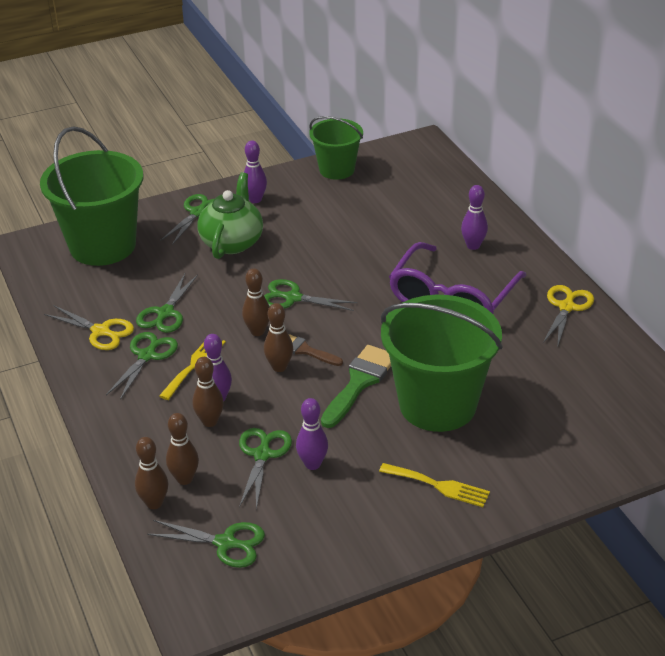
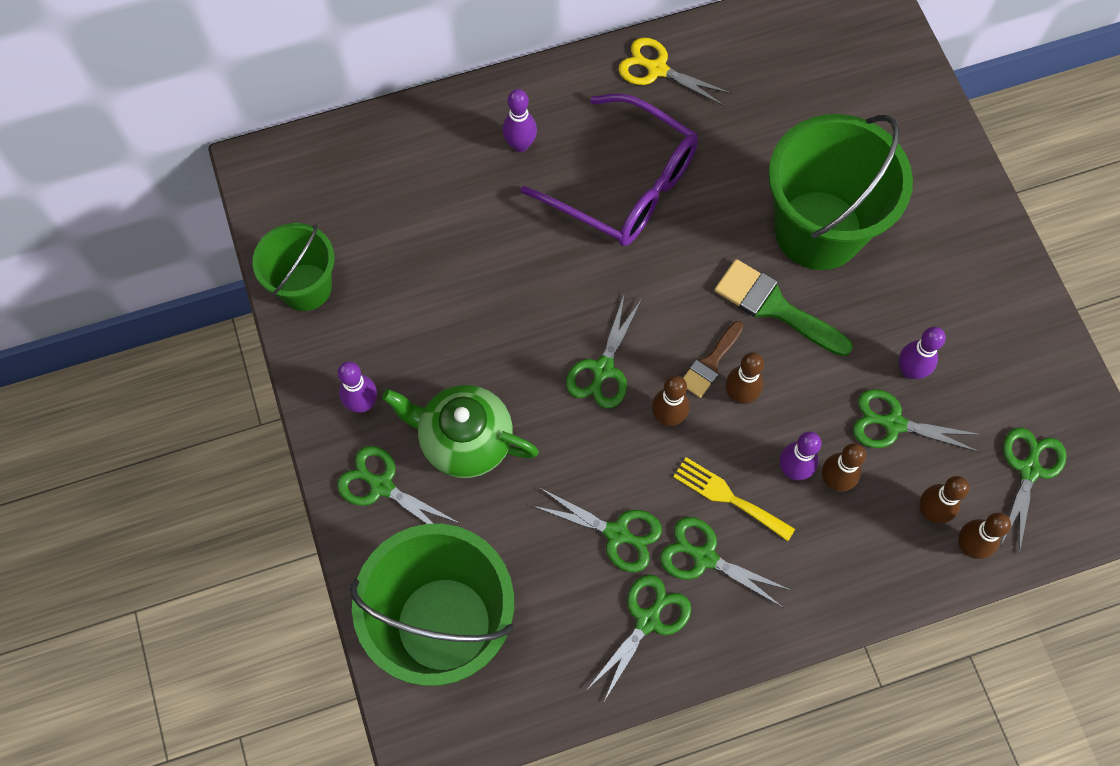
camera: 85 degrees left, 30 degrees up
(100, 331) = (647, 620): yellow scissors -> green scissors
(439, 486) = (945, 248): yellow fork -> none

